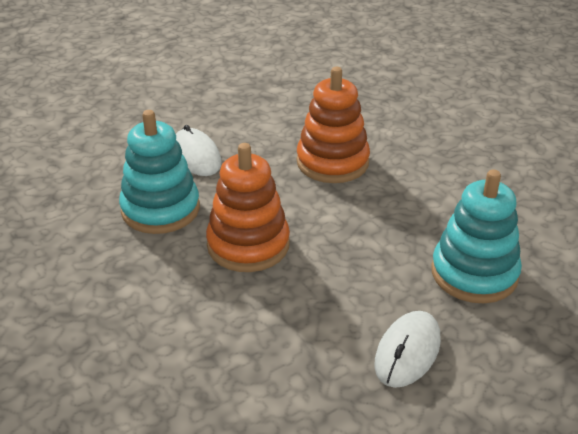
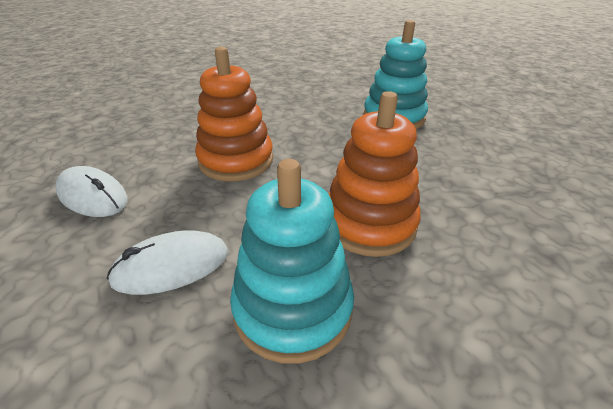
camera: 85 degrees left, 0 degrees up
(407, 352) = (485, 150): white mouse -> white mouse (92, 196)

